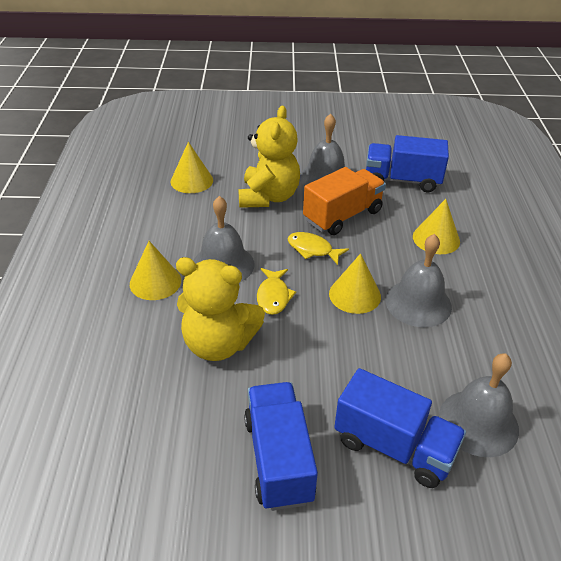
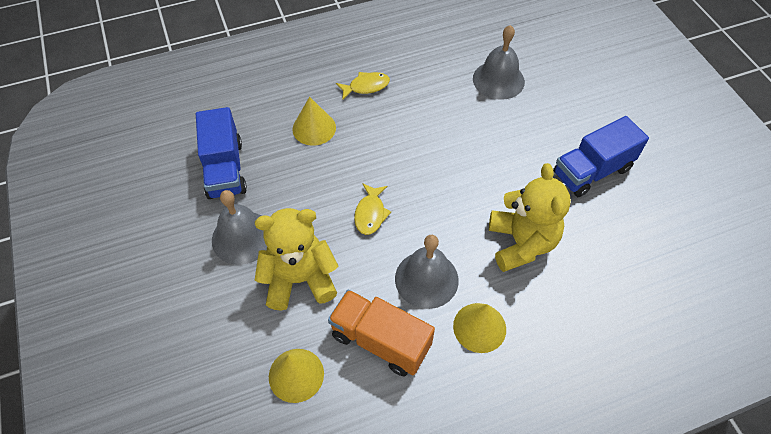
camera: 110 degrees left, 15 degrees up
(273, 296) = (447, 224): yellow fish -> yellow fish (366, 86)
(342, 216) = (307, 204): orange truck -> orange truck (380, 340)
(355, 295) = (415, 168): yellow cone -> none
(394, 446) = (543, 116): blue truck -> none
(418, 303) = (403, 126): grey bell -> none

